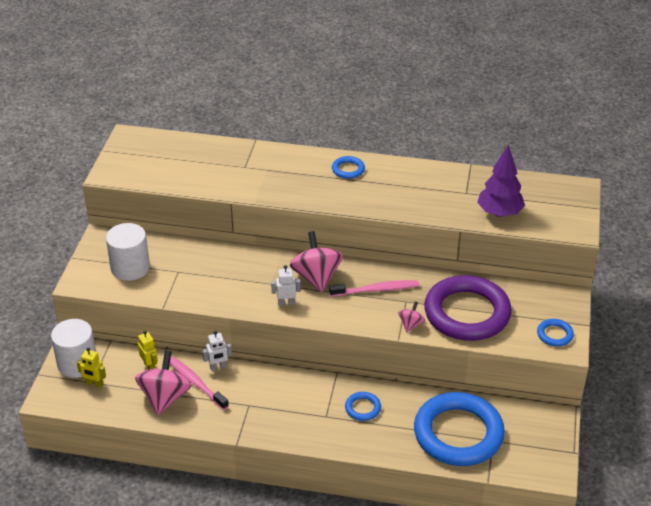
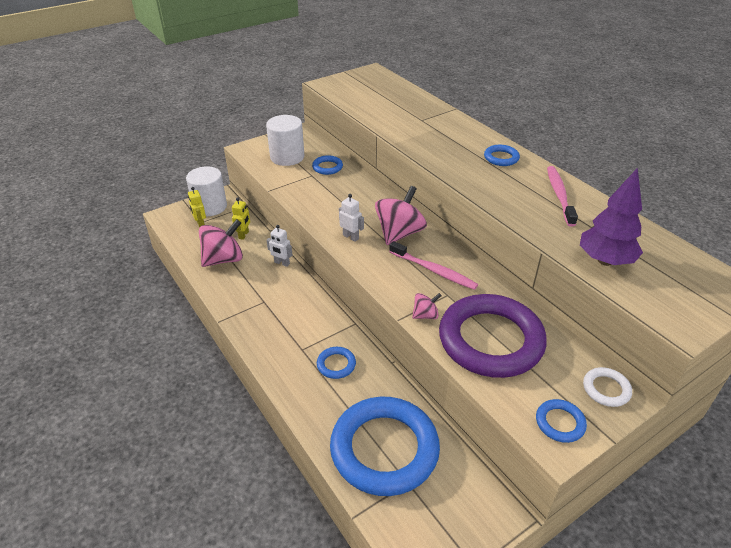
camera: 45 degrees right, 0 degrees up
(180, 256) = (327, 167): none -> blue ring
(195, 382) = (254, 263): pink toothbrush -> pink toothbrush (559, 195)
(556, 298) = (606, 389): none -> white ring

